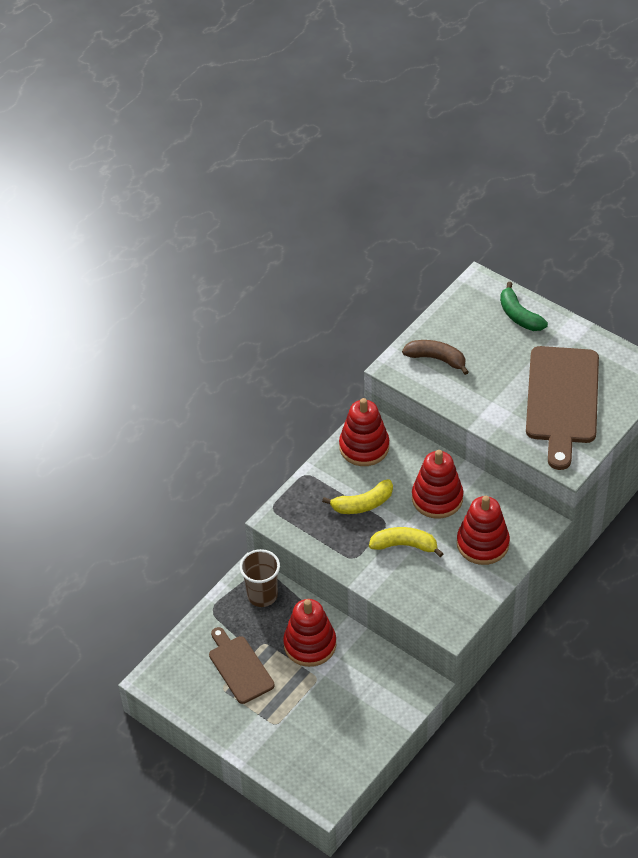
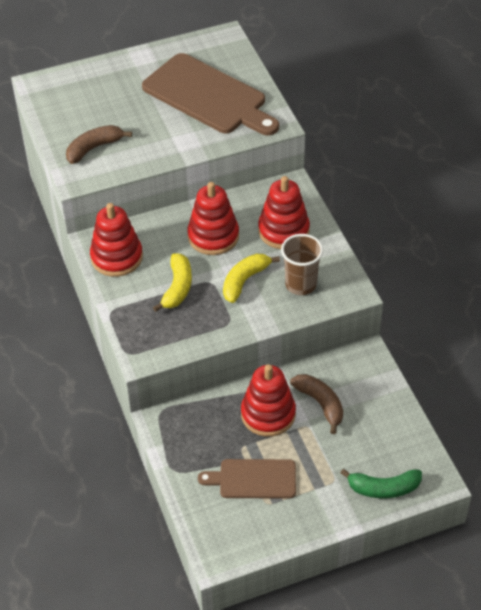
camera: 60 degrees left, 0 degrees up
(262, 595) = (188, 424): brown cup -> brown cup (300, 284)
(346, 676) = (320, 404): none -> brown banana
(519, 315) = (97, 78): green banana -> green banana (383, 488)

